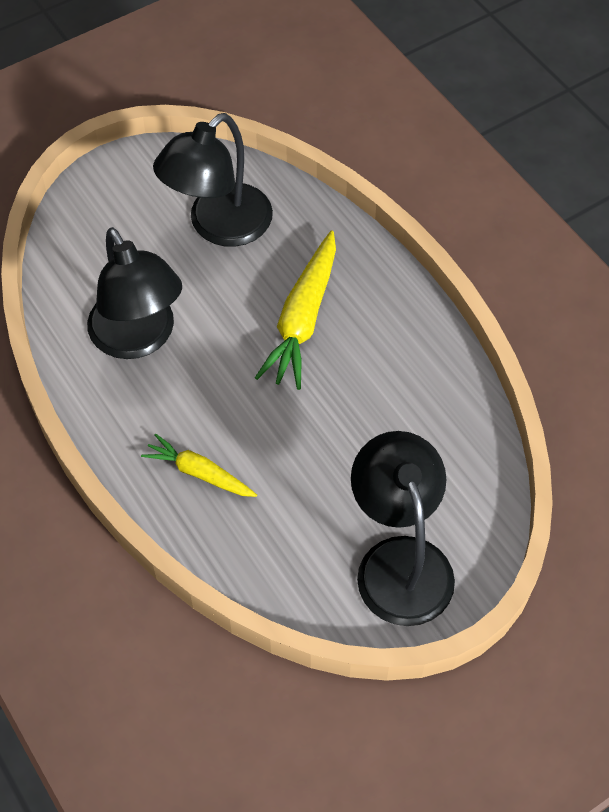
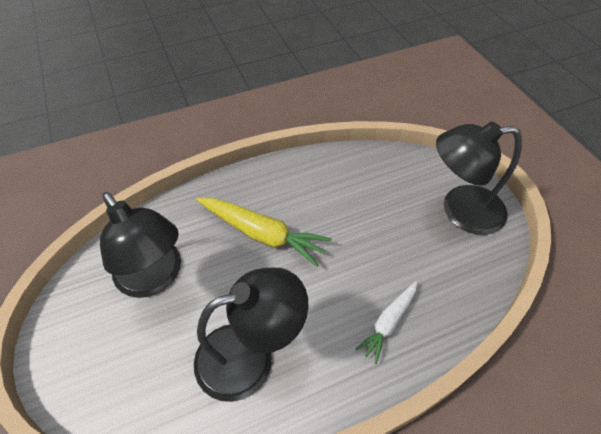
camera: 80 degrees left, 5 degrees down
(199, 473) = (388, 322): yellow carrot -> white carrot

